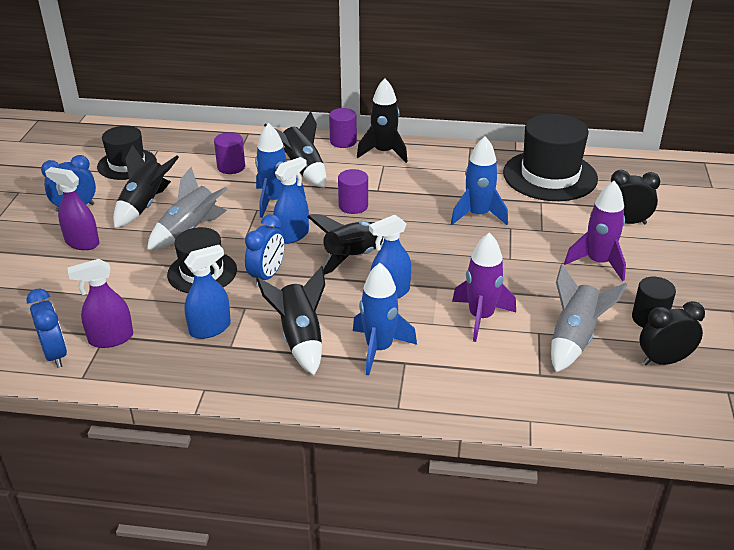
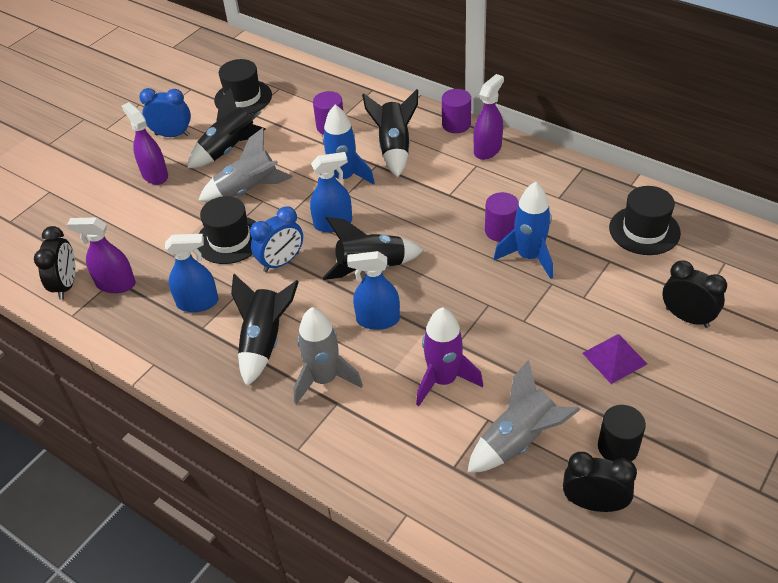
camera: 30 degrees right, 10 degrees up
(55, 354) = (66, 285): blue clock -> black clock
(353, 206) = (412, 207): purple cylinder -> purple cylinder (501, 231)
(379, 349) = (324, 379): blue rocket -> grey rocket
(384, 152) = (487, 150): black rocket -> purple spray bottle
(550, 176) = (644, 230): black hat -> black hat, size x0.64
(598, 262) = (614, 358): purple rocket -> purple pyramid

